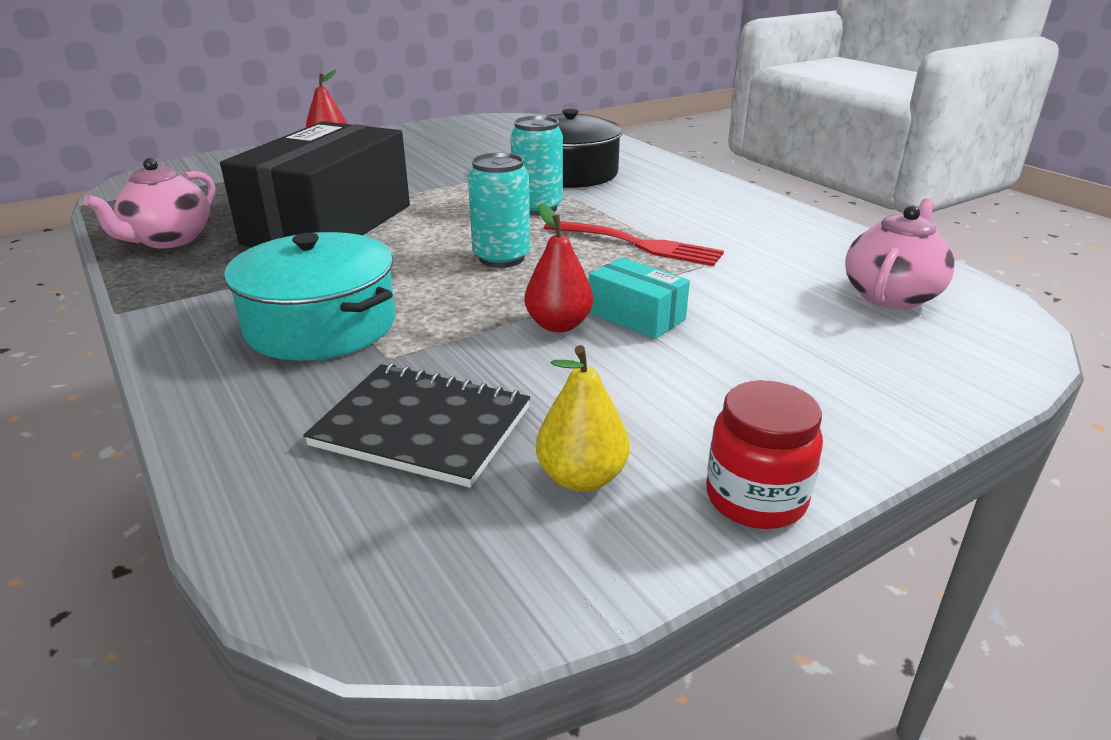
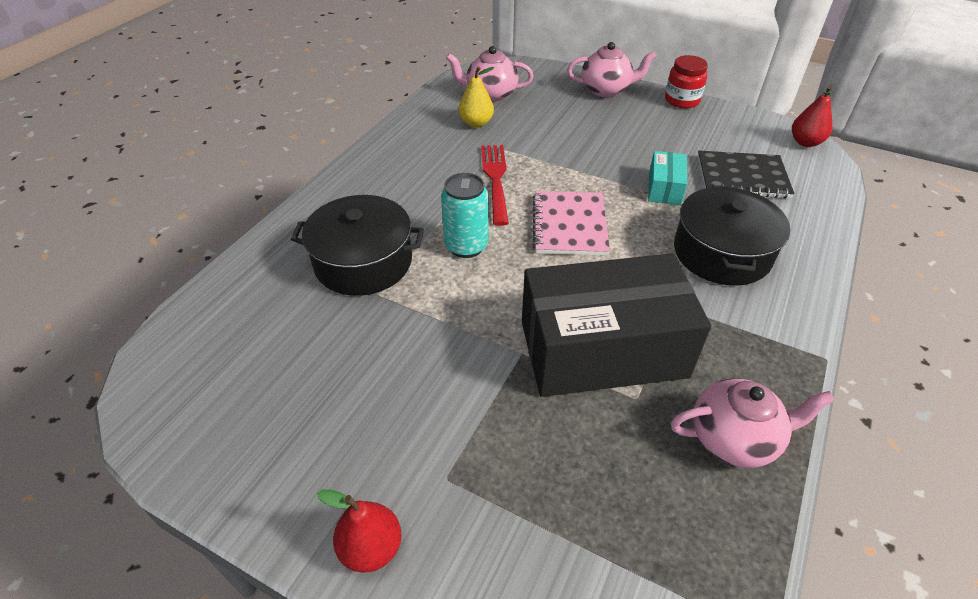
camera: 120 degrees left, 15 degrees up
(321, 325) = (722, 253): turquoise pot -> black pot
(422, 427) = (742, 177): black notebook -> black notebook turned 75 degrees counterclockwise
(501, 258) = (569, 225): turquoise can -> pink notebook
(558, 325) = (624, 173): red pear -> red pear (805, 142)
(581, 478) = (717, 132): yellow pear -> yellow pear (476, 123)
(636, 316) = (589, 154): turquoise box -> turquoise box (664, 188)
(861, 412) = (606, 90): none -> pink teapot

